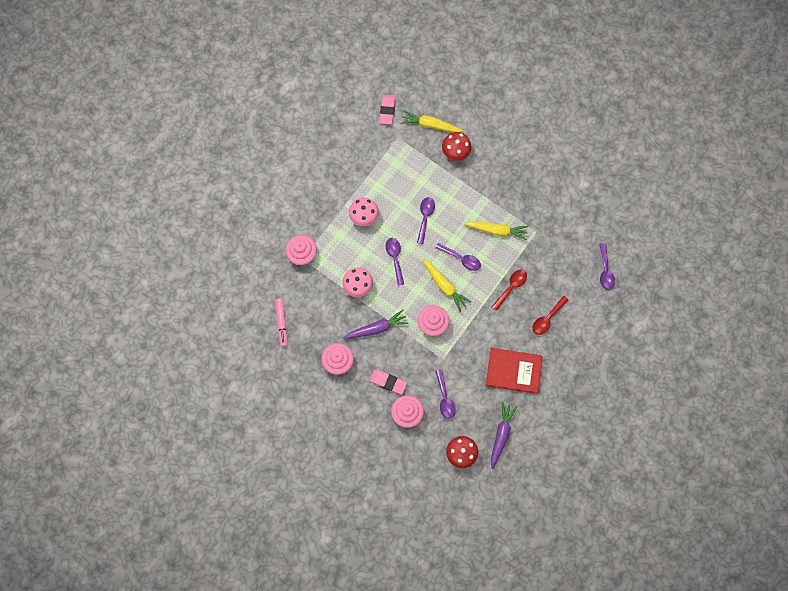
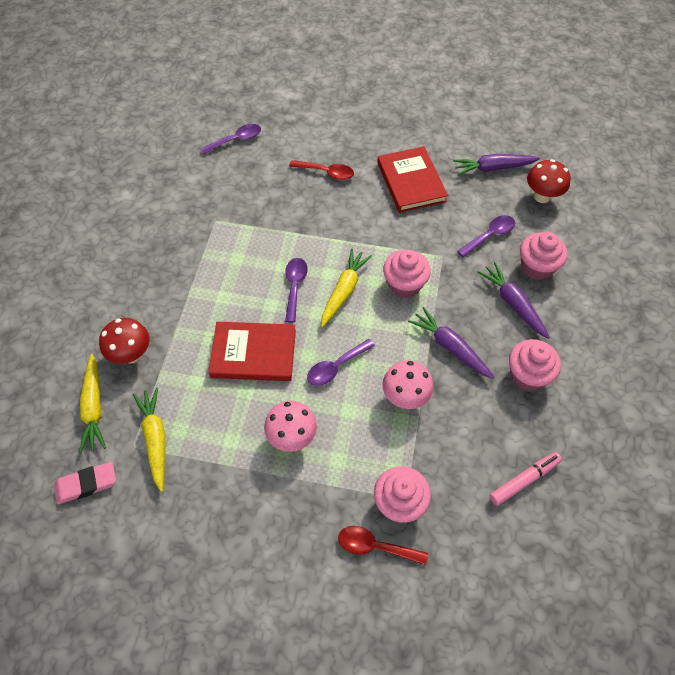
camera: 115 degrees left, 15 degrees down
(388, 382) = (513, 303): pink eraser -> purple carrot
(425, 217) = (253, 353): purple spoon -> red book
(497, 230) = (234, 262): yellow carrot -> yellow carrot (155, 439)
(511, 287) = (306, 220): red spoon -> red spoon (375, 546)

